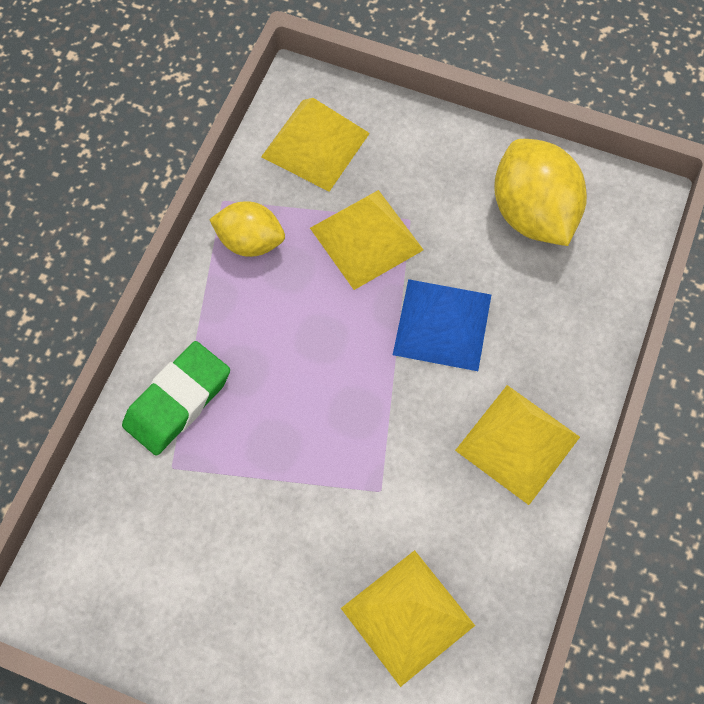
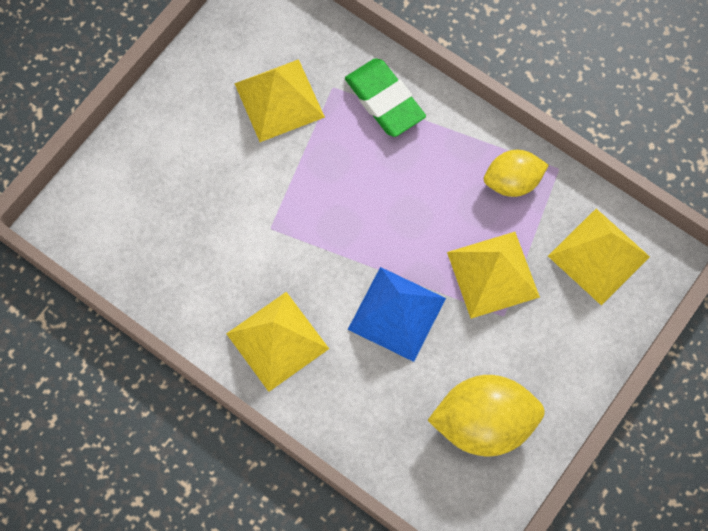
camera: 105 degrees right, 5 degrees up
(250, 242) = (512, 181): yellow lemon -> yellow lemon turned 45 degrees clockwise
(408, 616) = (171, 222): yellow pyramid -> yellow pyramid (279, 100)

